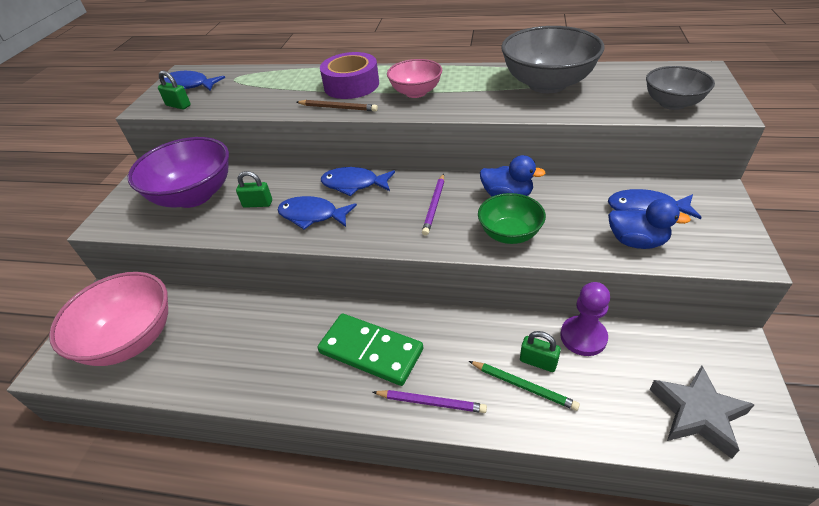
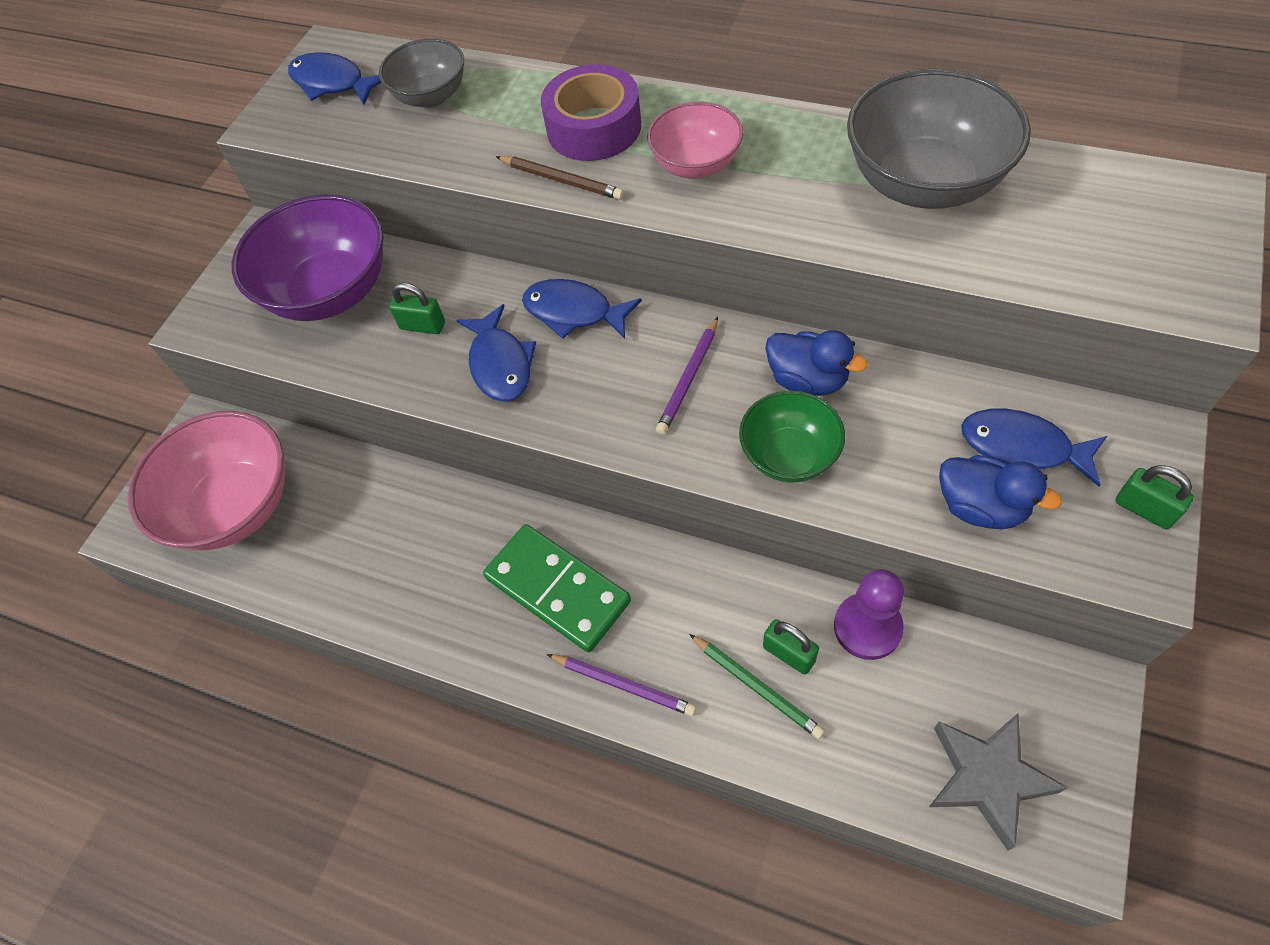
camera: 15 degrees right, 15 degrees up
(178, 105) = (313, 130): green padlock -> green padlock (1144, 509)
(312, 215) = (500, 364): blue fish -> blue fish turned 135 degrees counterclockwise
(672, 103) = (1122, 269): grey bowl -> grey bowl (431, 96)

